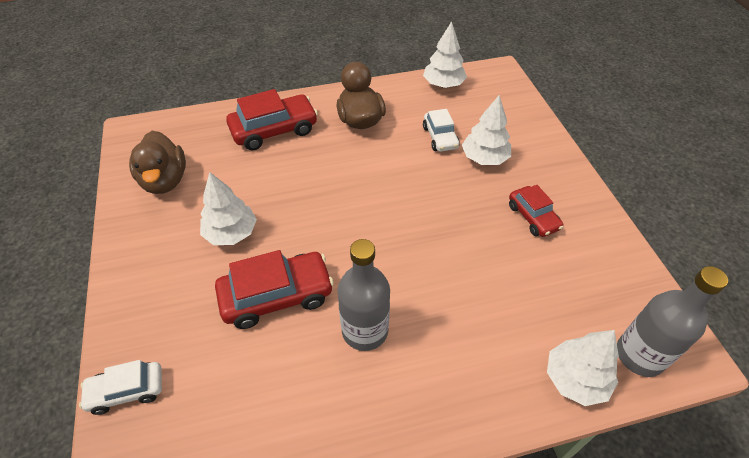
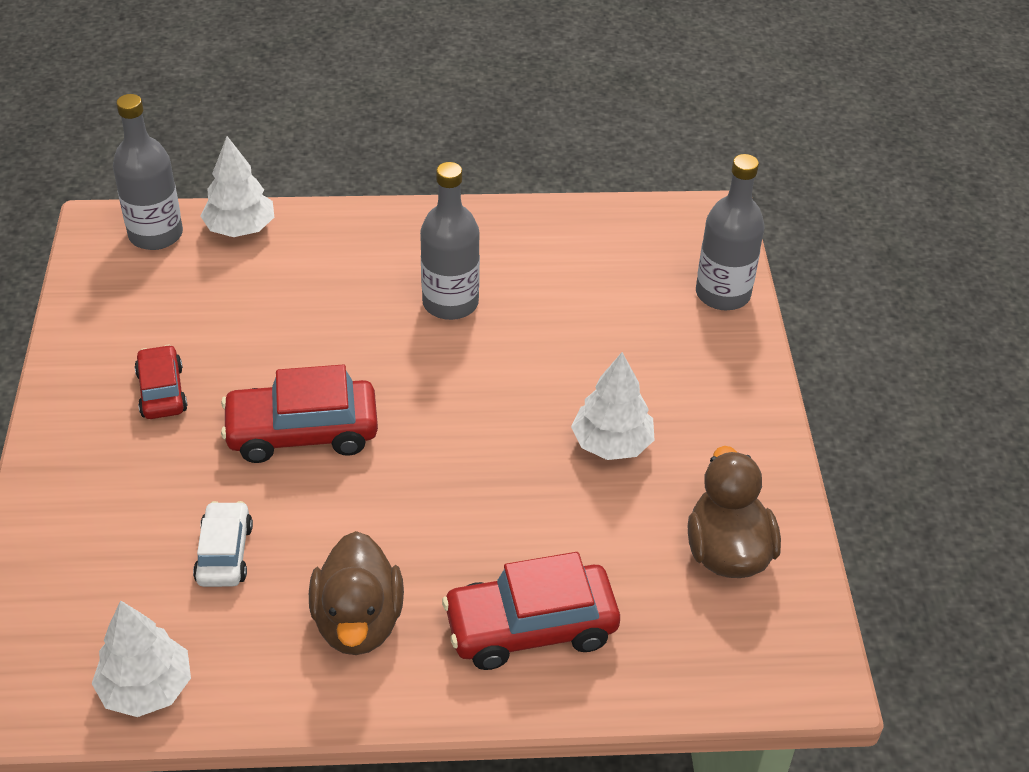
camera: 170 degrees left, 5 degrees down
(127, 391) = (723, 294): white car -> grey bottle
(277, 296) = (551, 354): red car -> red car (302, 432)
(484, 158) = (171, 498): white tree -> none

